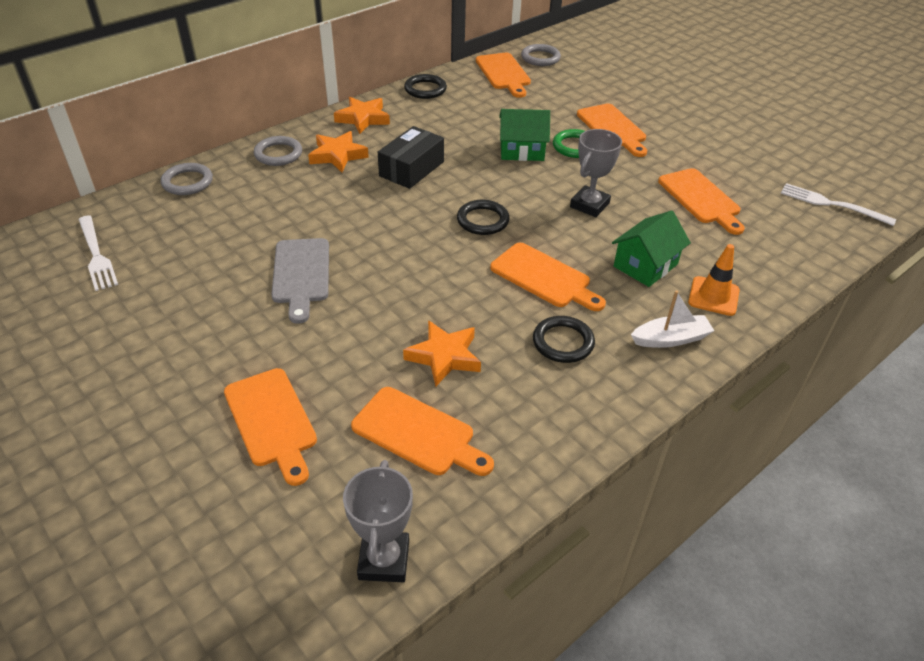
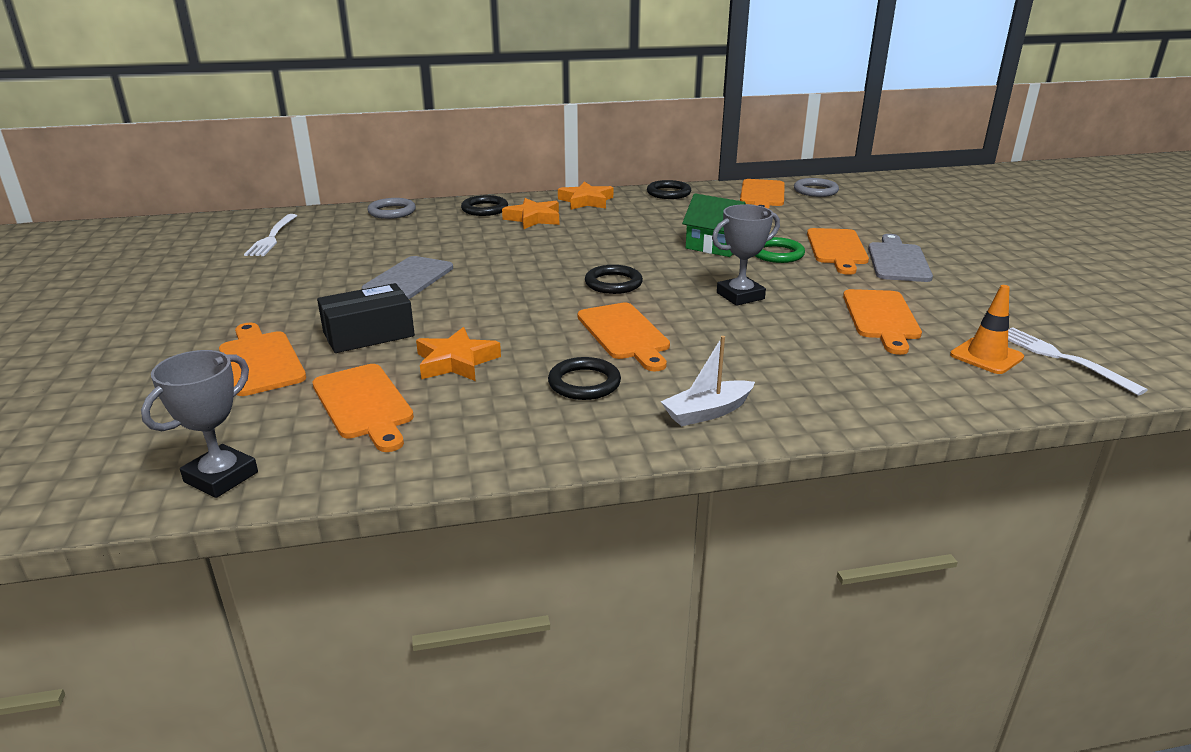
camera: 30 degrees right, 15 degrees down
(272, 421) = (260, 361): orange cutting board -> orange cutting board turned 150 degrees clockwise
(278, 154) = (485, 209): grey ring -> black ring
(411, 169) = (589, 238): black box -> black box (368, 334)
(645, 265) = (749, 351): green house -> none
(664, 131) = (898, 261): none -> grey cutting board
(670, 339) = (707, 412): white boat -> white boat turned 135 degrees clockwise
(713, 296) = (802, 394): orange traffic cone -> orange traffic cone (986, 356)

